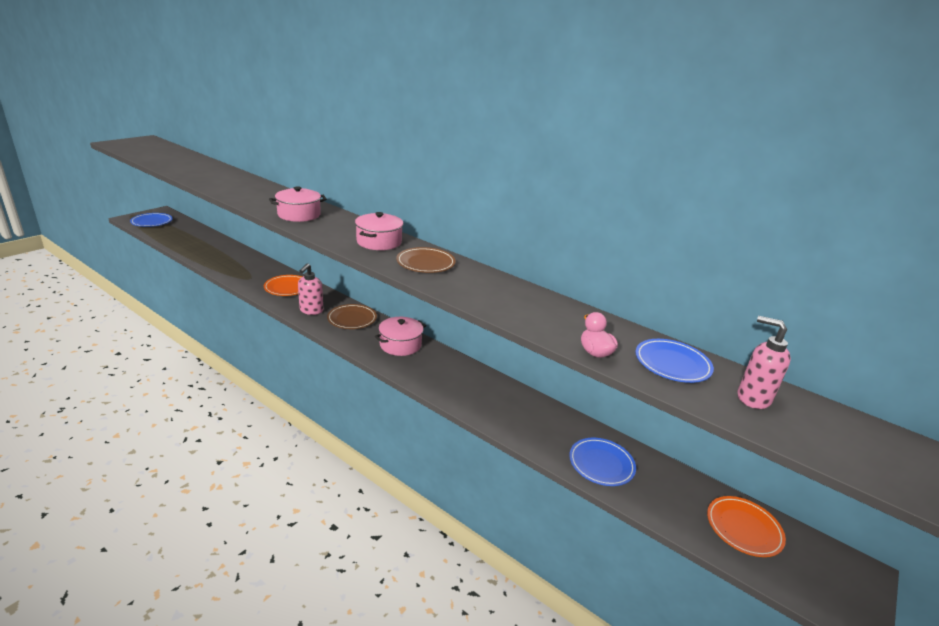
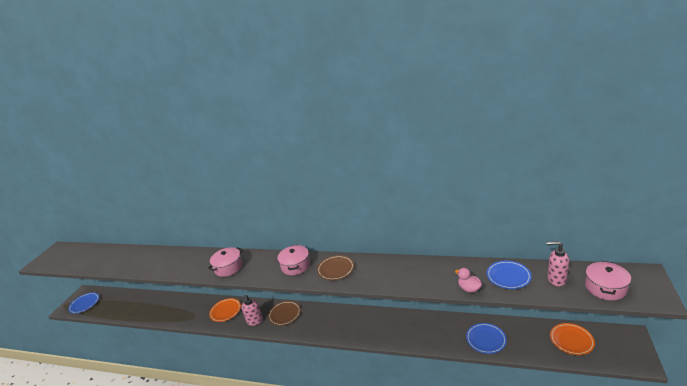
camera: 15 degrees left, 0 degrees up
(400, 345) = (327, 318): pink pot -> pink pot (605, 288)

